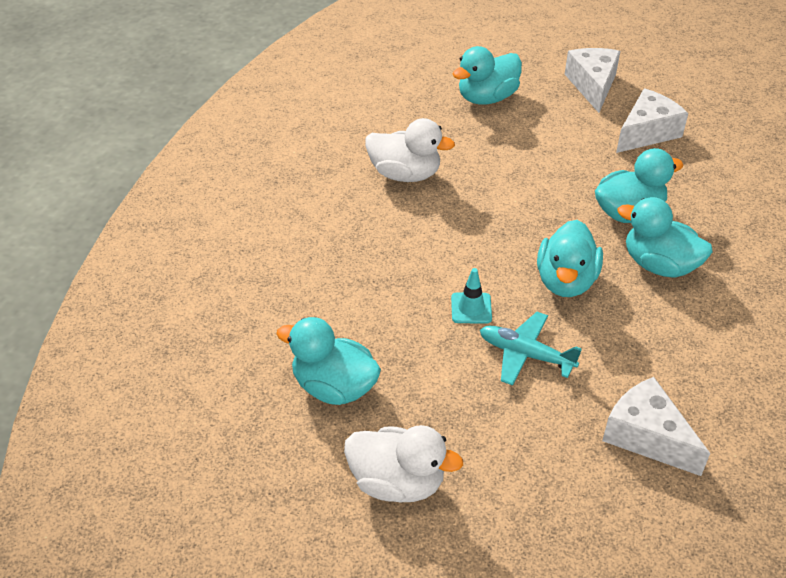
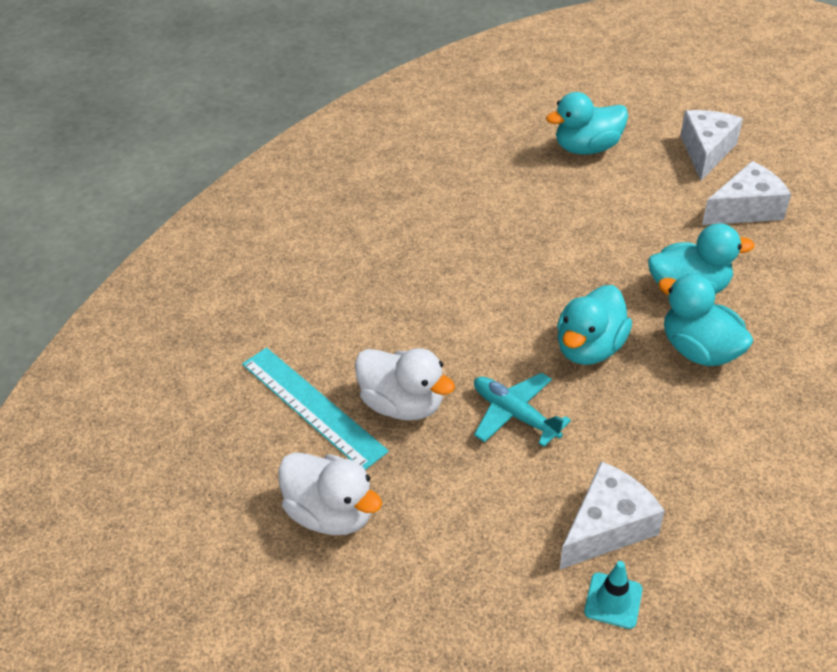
camera: 20 degrees right, 0 degrees up
(334, 387) = (312, 406): turquoise duck -> turquoise ruler
(405, 174) = (471, 212): white duck -> white duck (403, 404)
(471, 308) = (479, 356): turquoise traffic cone -> turquoise traffic cone (613, 600)
(647, 436) = (607, 527): white cheese -> white cheese turned 75 degrees clockwise

